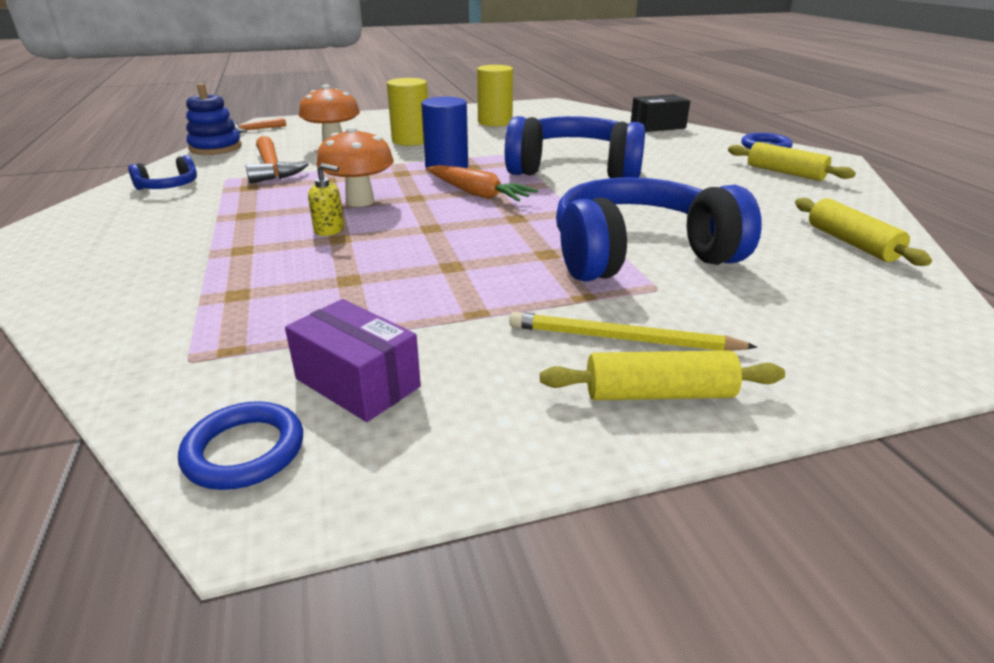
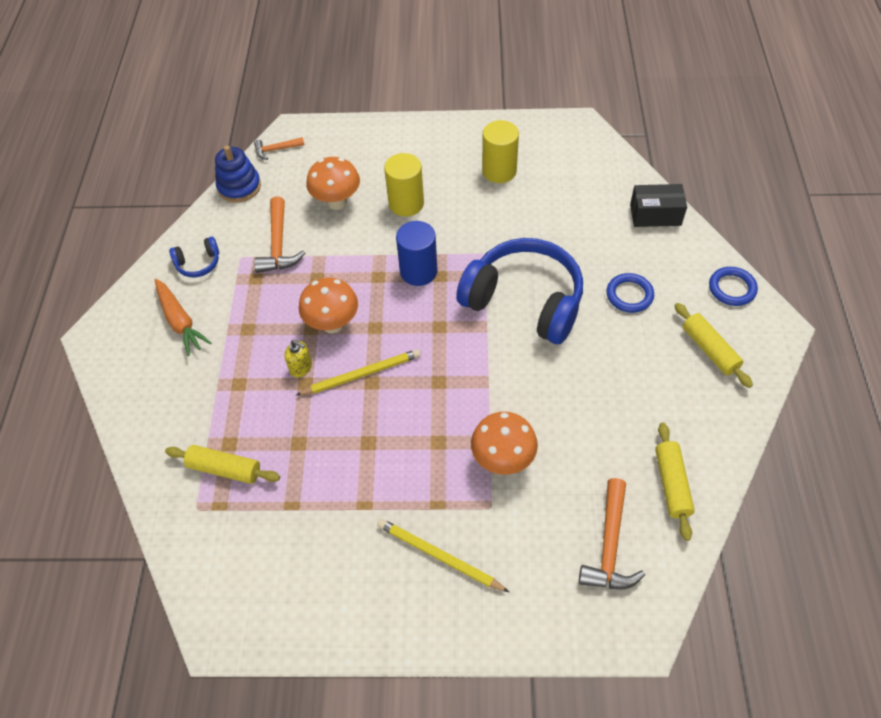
camera: 20 degrees right, 25 degrees up
(244, 451) = (216, 594): blue ring -> blue ring (629, 295)
(357, 383) = (279, 555): purple box -> none
(414, 225) = (362, 374): none -> yellow pencil
(477, 194) = (425, 331): orange carrot -> orange carrot (180, 321)
(639, 254) = (503, 459): blue headphones -> orange mushroom
(658, 394) = (432, 612): yellow rolling pin -> yellow rolling pin (225, 469)
(838, 293) = (609, 545): none -> orange hammer

